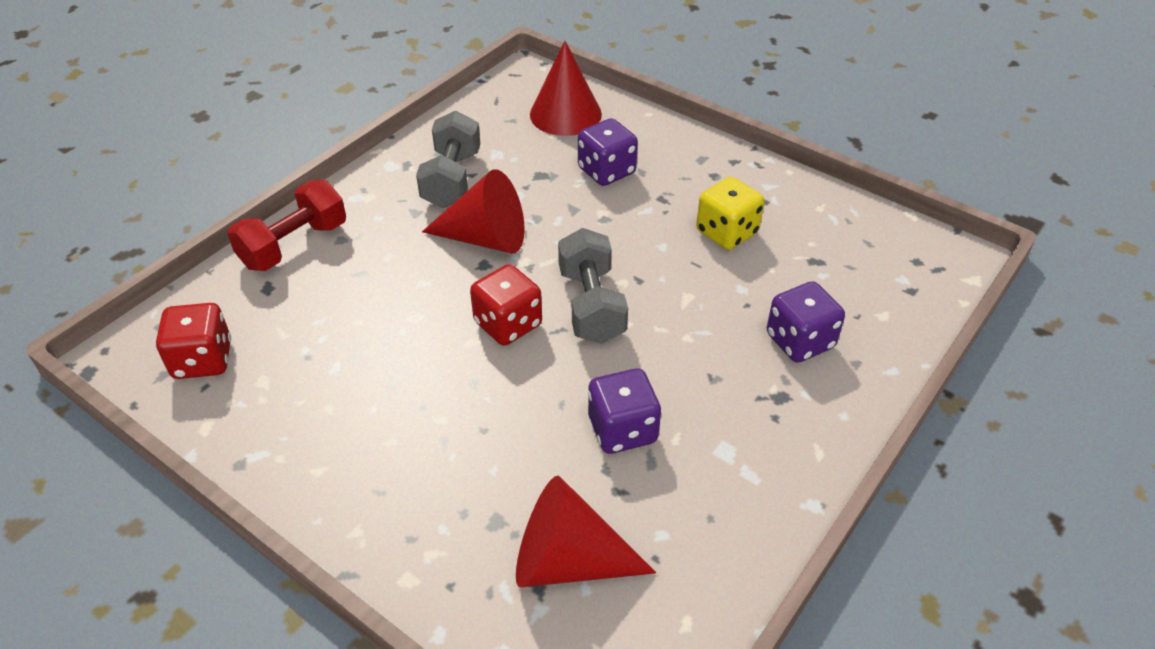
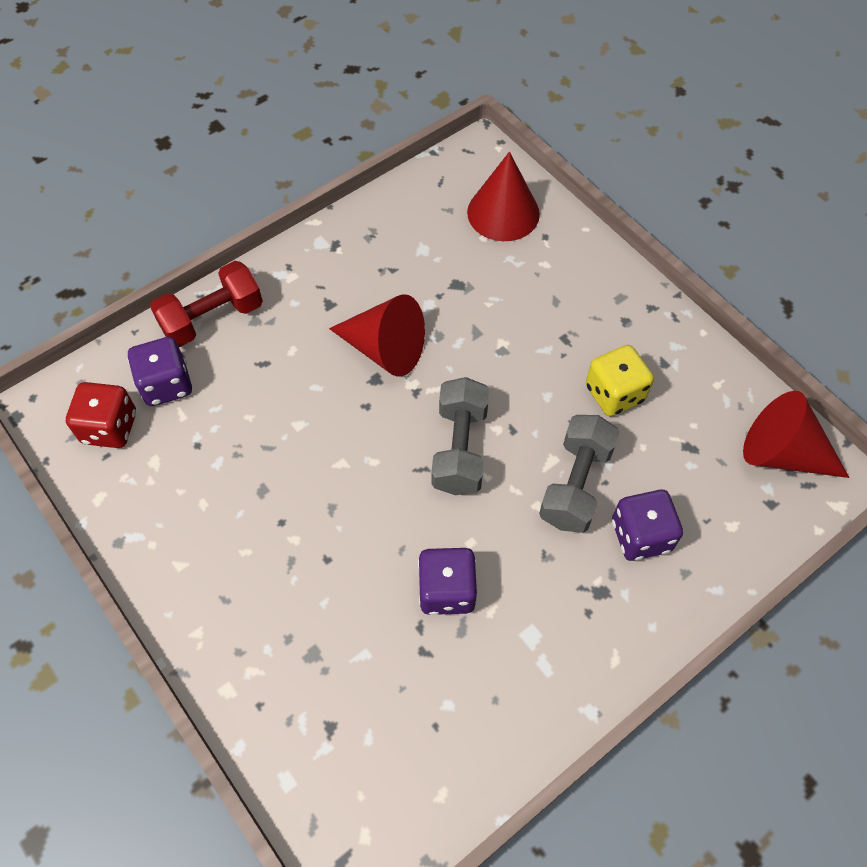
camera: 15 degrees right, 15 degrees up
(452, 179) = (372, 271): grey dumbbell -> grey dumbbell (575, 484)
(508, 324) = (378, 452): red dice -> none
(568, 561) = (361, 708): red cone -> red cone (782, 453)
(606, 171) = (521, 293): purple dice -> purple dice (166, 385)

